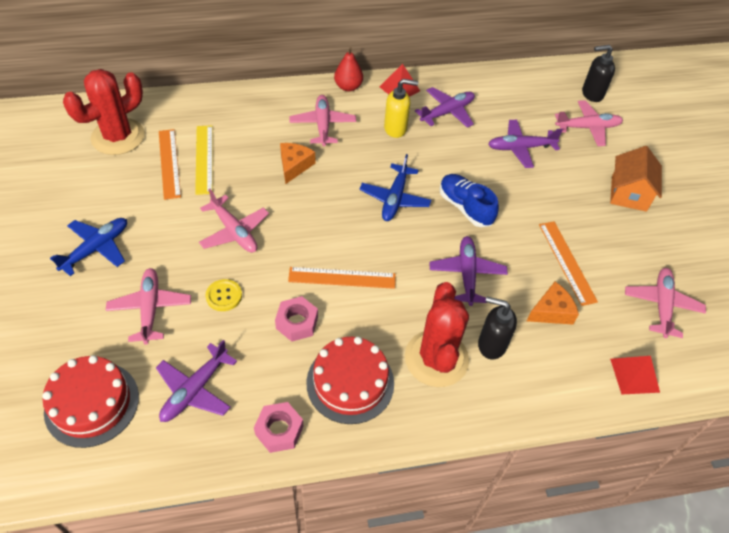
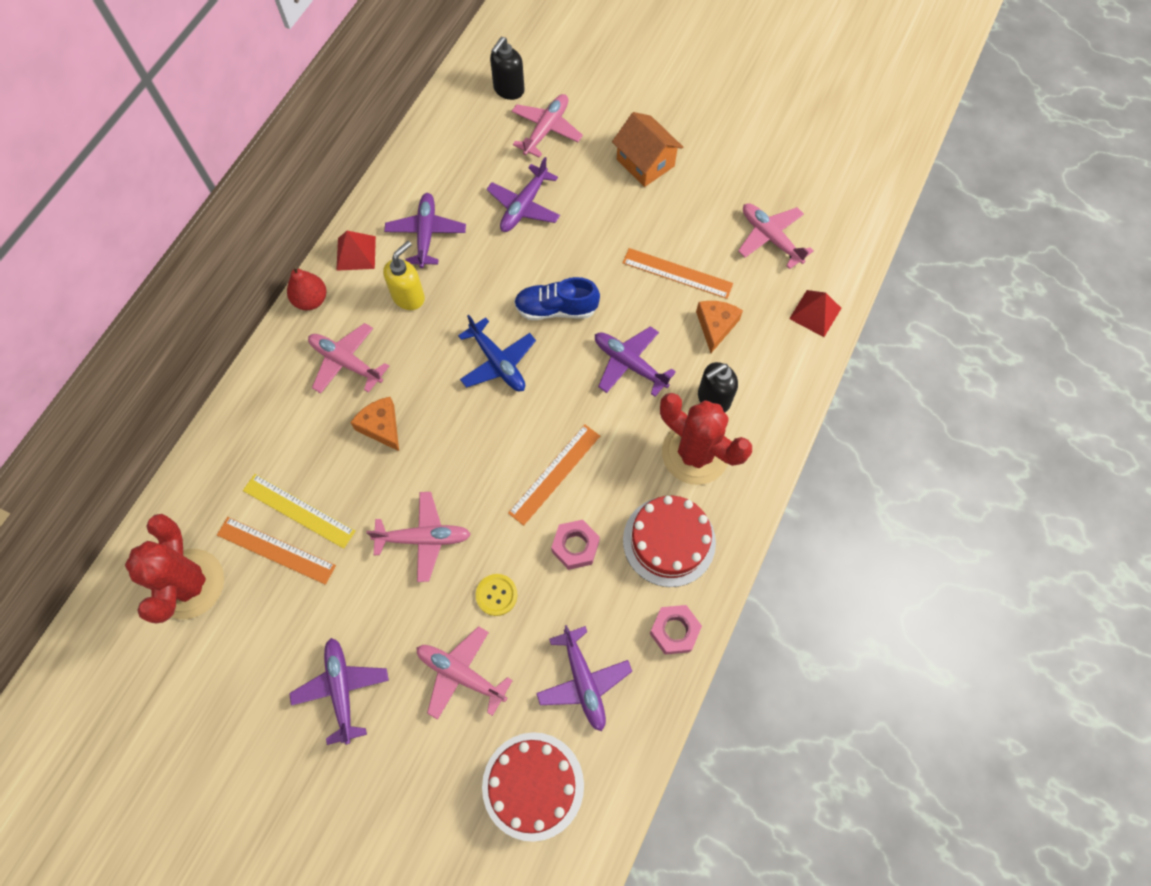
camera: 50 degrees left, 15 degrees up
(96, 249) = (342, 689): blue plane -> purple plane

